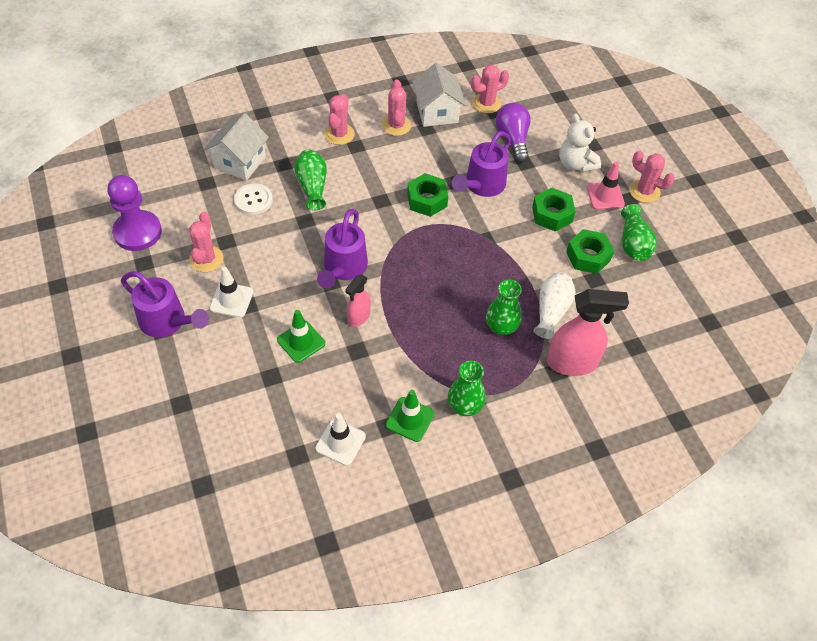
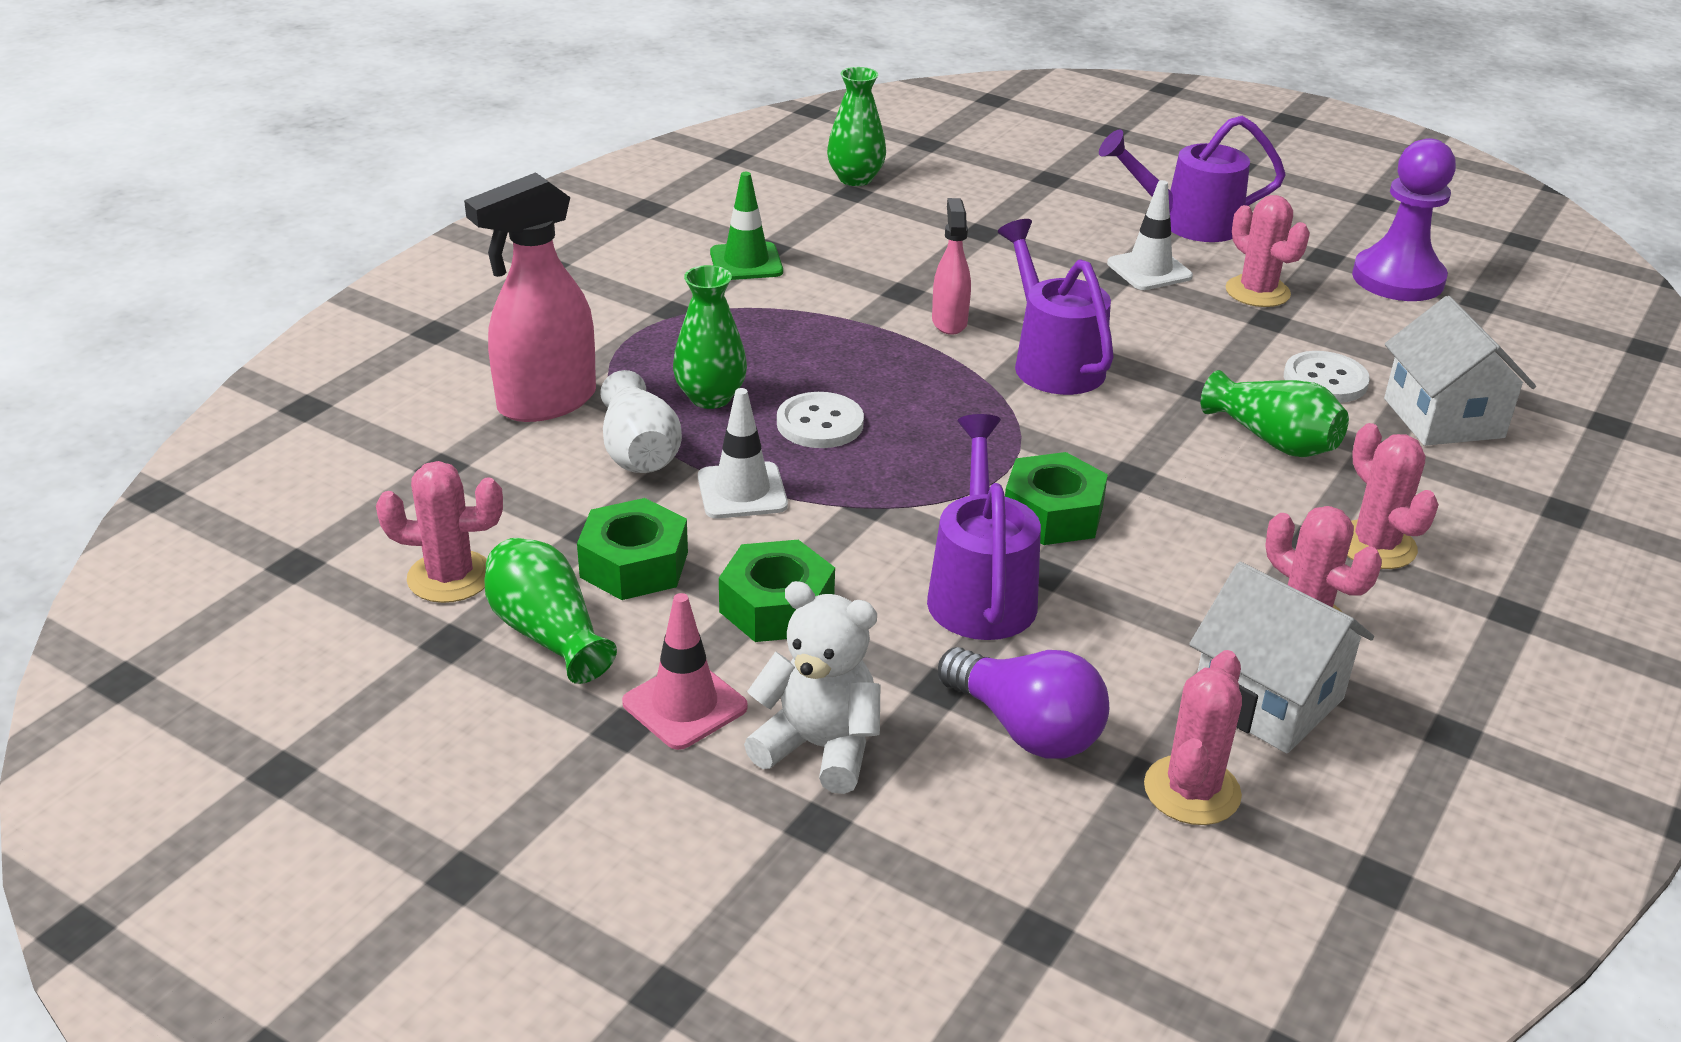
camera: 145 degrees right, 20 degrees down
(301, 341) = (992, 271): green traffic cone -> none
(340, 442) = (813, 216): white traffic cone -> white traffic cone (742, 491)
(465, 406) = (680, 299): green vase -> green vase (855, 179)
(469, 287) = (820, 423): none -> white button
(644, 191) = (591, 767): pink cactus -> pink cactus (450, 577)

